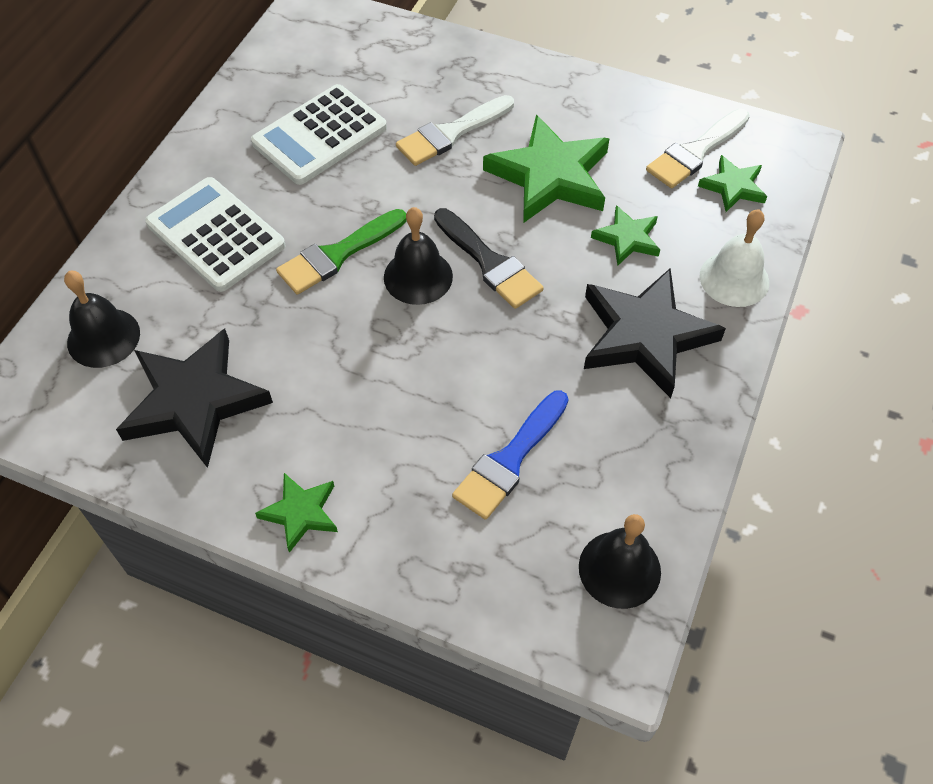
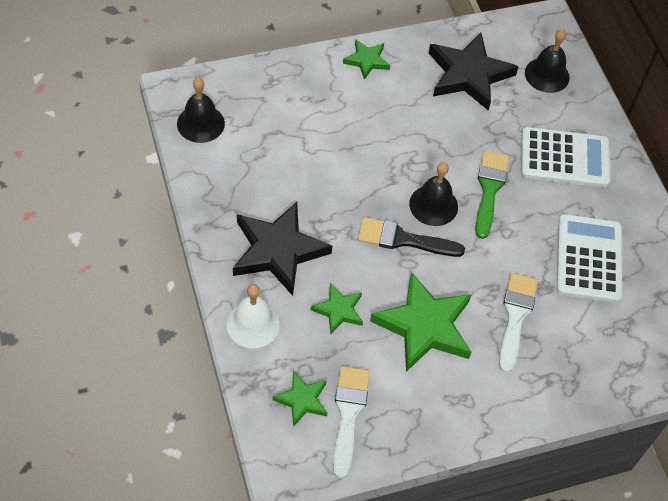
camera: 135 degrees right, 0 degrees up
(510, 459) = (294, 140): blue brush -> none

